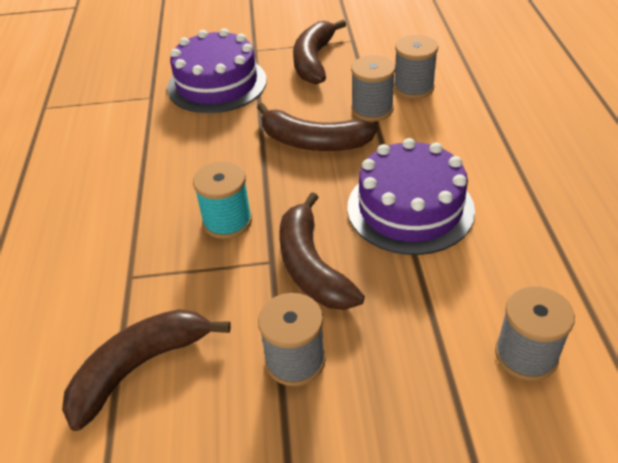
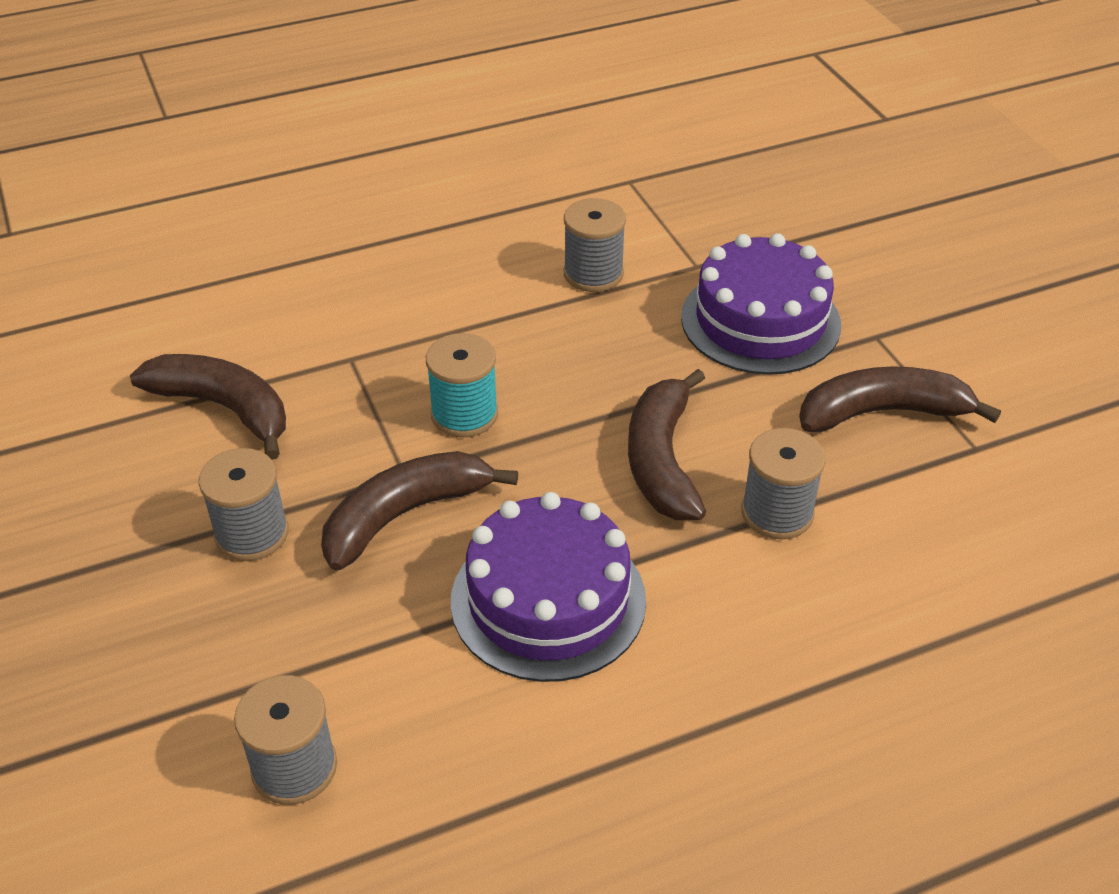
camera: 70 degrees right, 0 degrees up
(413, 87) = (867, 556): grey spool -> grey spool (593, 274)

